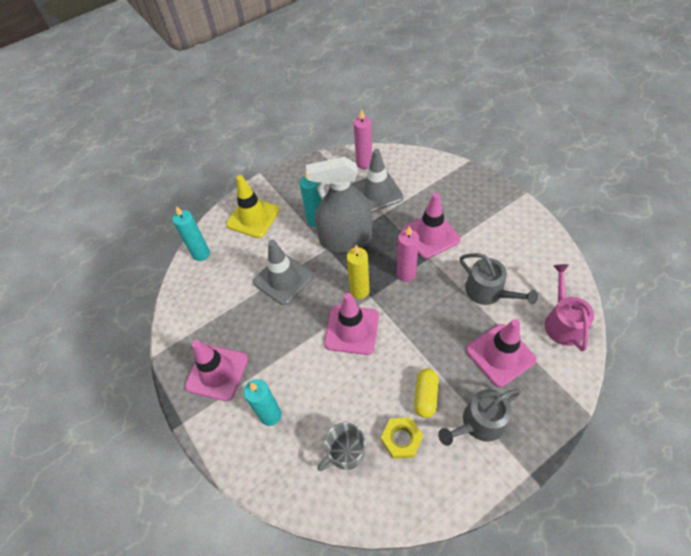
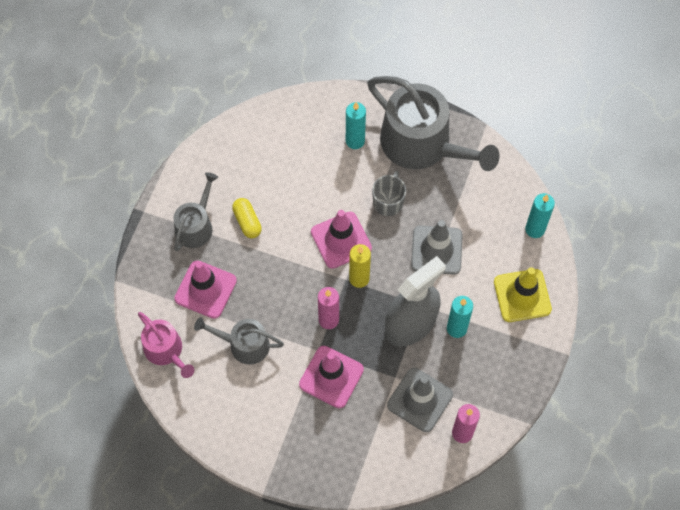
camera: 140 degrees right, 10 degrees up
(217, 372) = (422, 144): pink traffic cone -> grey watering can
(346, 452) = (281, 150): grey mug -> grey mug (388, 202)
(401, 439) = (247, 181): yellow nut -> none

